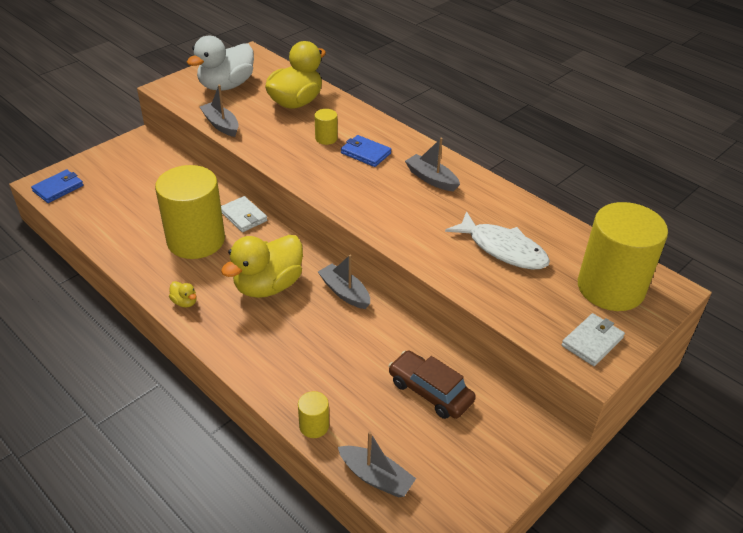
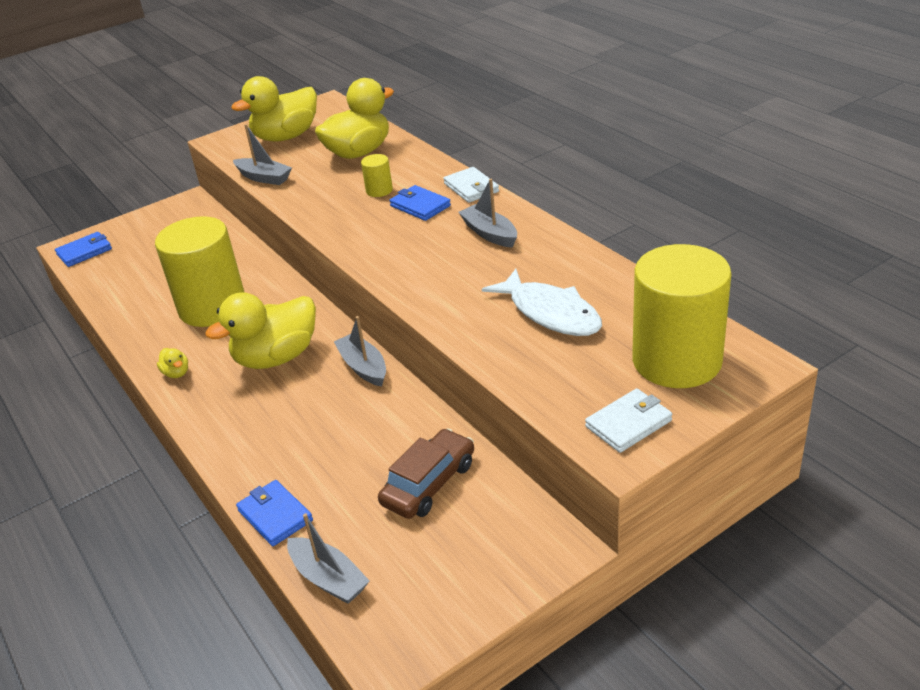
camera: 15 degrees right, 5 degrees down
(221, 125) = (264, 178): grey boat -> grey boat turned 150 degrees clockwise
(226, 86) = (286, 137): white duck -> yellow duck
(243, 216) = (275, 282): white wallet -> white wallet (471, 188)
(314, 426) = (275, 515): yellow cylinder -> blue wallet
(430, 391) = (429, 483): brown car -> brown car turned 75 degrees clockwise

